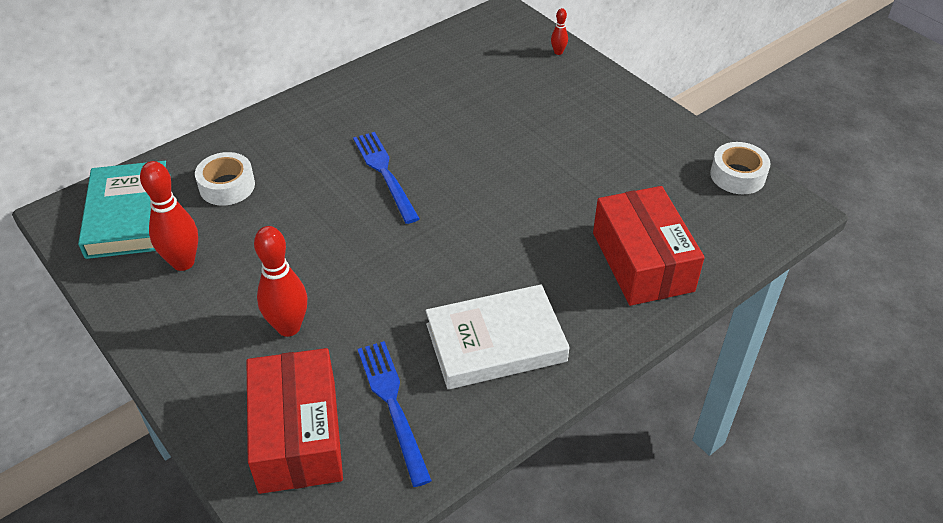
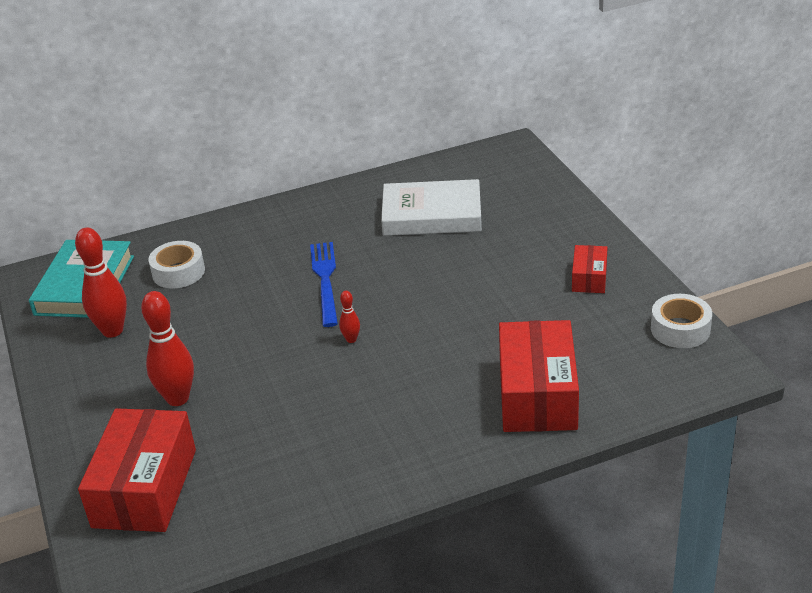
camera: 20 degrees right, 10 degrees down
(393, 406) = (238, 479): blue fork -> none
(495, 342) = (357, 442): white book -> white book (432, 215)
(558, 52) = (550, 190): red bowling pin -> red bowling pin (351, 339)
(634, 136) = (589, 278): none -> red box

